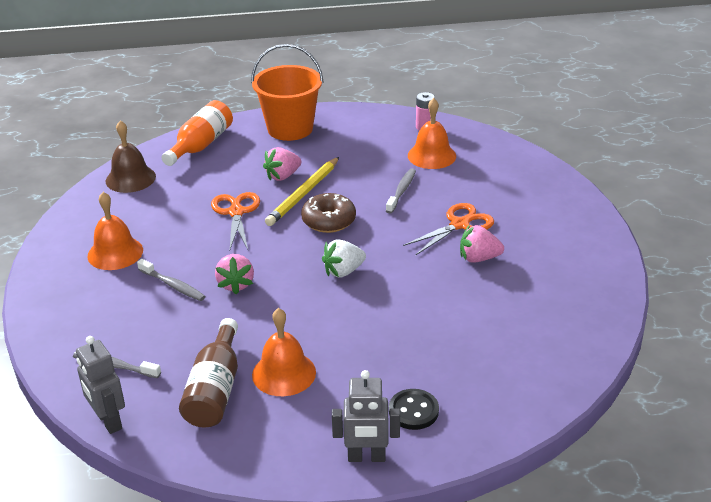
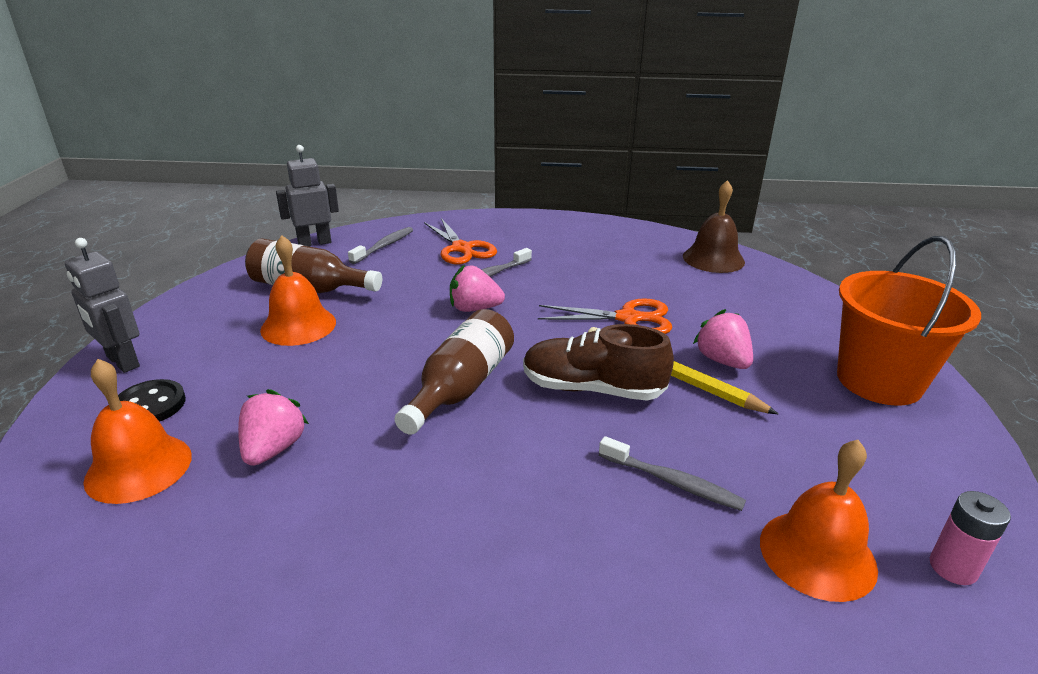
camera: 100 degrees right, 5 degrees down
(115, 253) = (563, 249): orange bell -> orange bell (139, 467)
(201, 145) = (804, 304): orange bottle -> none
(328, 220) = (592, 389): brown donut -> brown shoe
(343, 271) = (461, 387): white strawberry -> brown bottle
(366, 457) = (122, 362): grey robot -> grey robot turned 60 degrees counterclockwise
(459, 225) = (542, 542): orange scissors -> orange scissors (461, 248)
(478, 258) = (424, 546): pink strawberry -> pink strawberry (273, 449)

